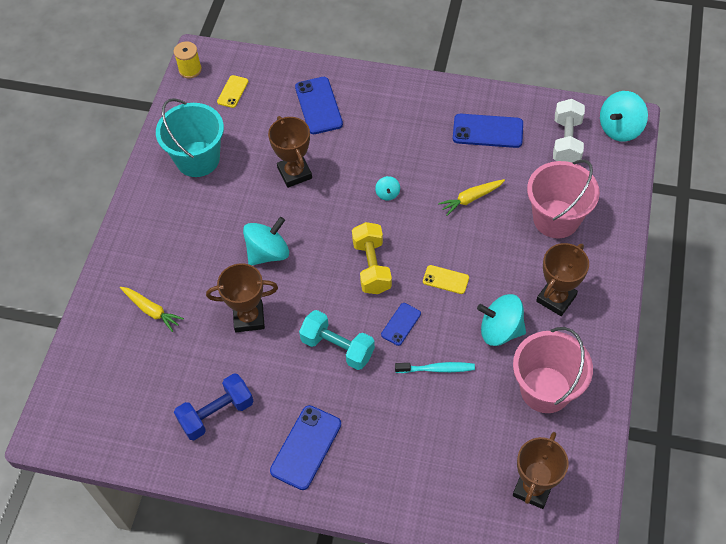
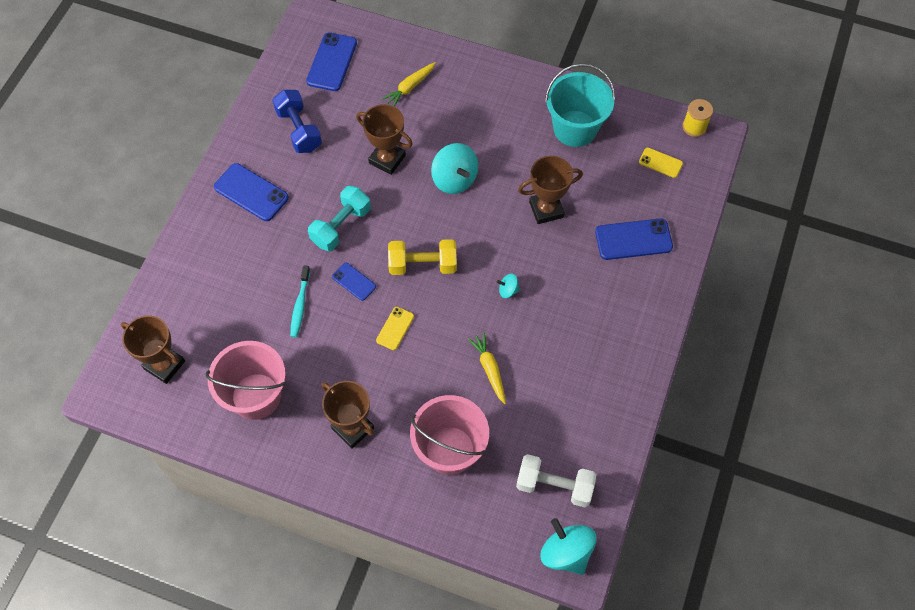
camera: 95 degrees right, 5 degrees up
(249, 318) = (387, 159): brown trophy -> brown trophy turned 60 degrees counterclockwise
(487, 131) = (579, 403): blue phone -> blue phone (332, 62)
(500, 330) = (328, 368): turquoise spinning top -> none

